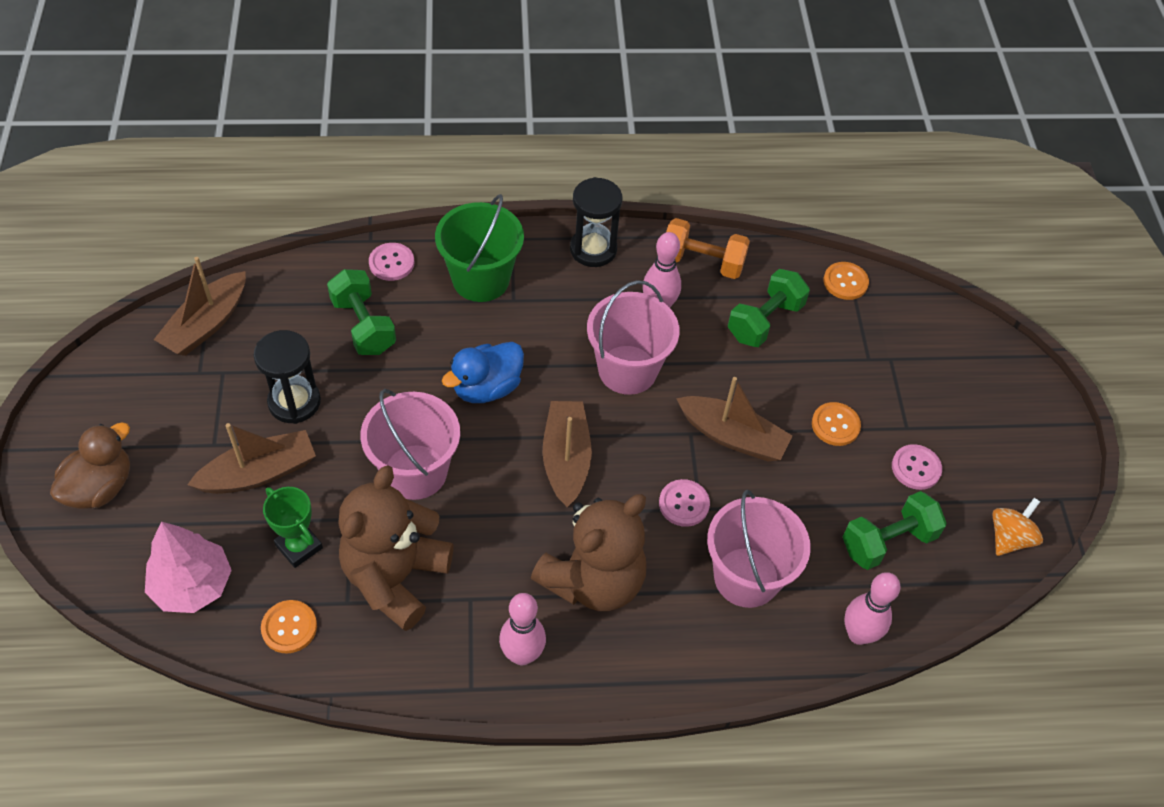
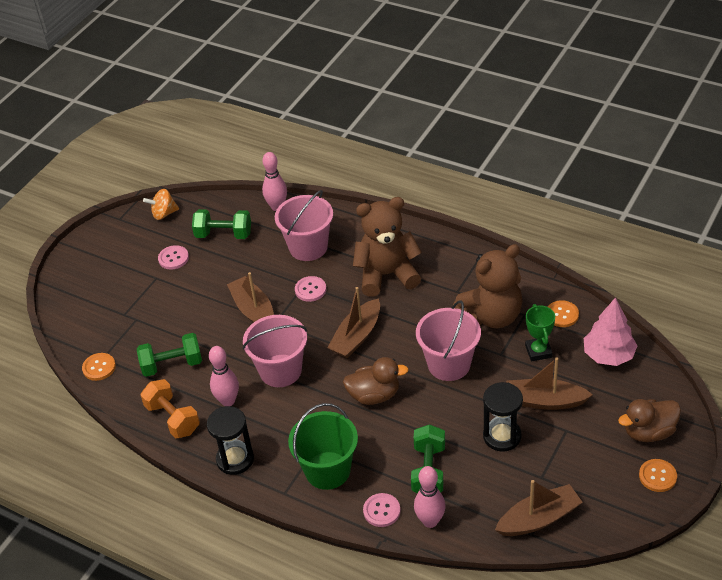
camera: 140 degrees left, 10 degrees down
(486, 388) = (374, 395): blue duck -> brown duck
(522, 655) = (446, 259): pink bowling pin -> pink bowling pin (430, 521)
(835, 425) = (192, 294): orange button -> orange button (657, 476)

